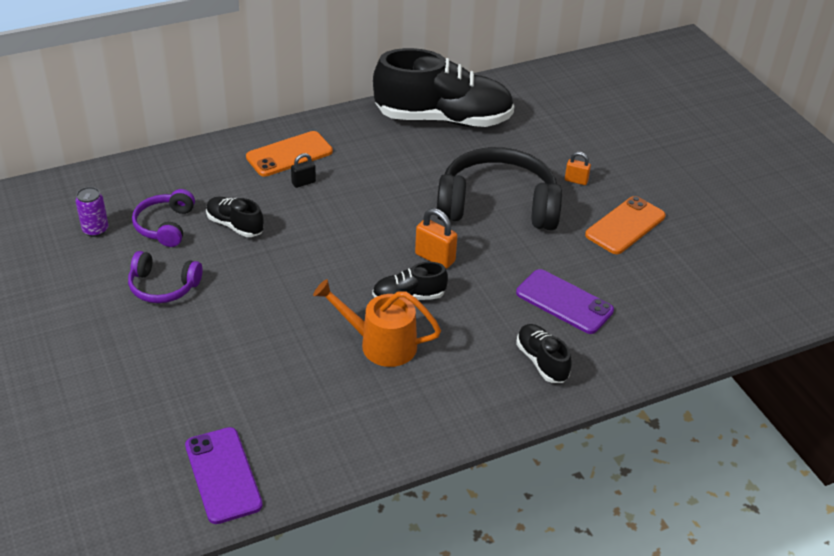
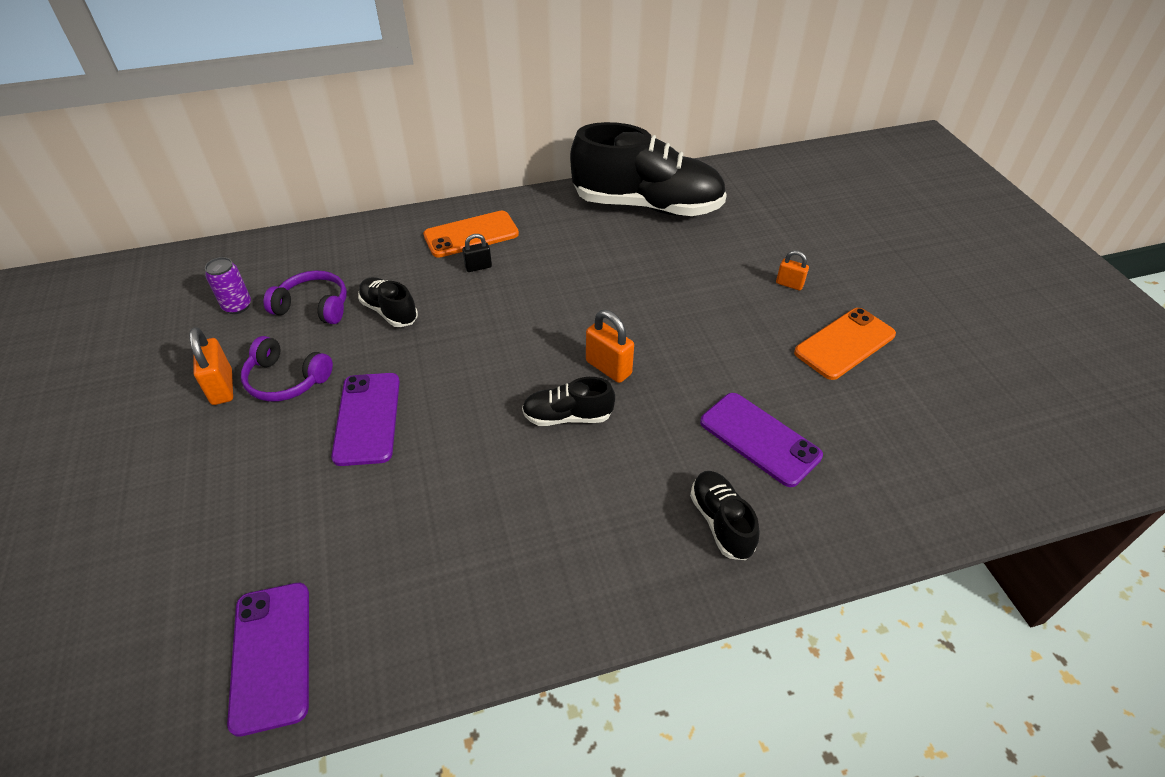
camera: 10 degrees right, 5 degrees up
(109, 296) = (222, 387): none -> orange padlock
(165, 226) = (314, 306): purple headphones -> purple headphones turned 90 degrees clockwise
(243, 311) = (367, 418): none -> purple phone
(380, 344) = (519, 477): orange watering can -> none
(497, 205) = (693, 308): black headphones -> none

